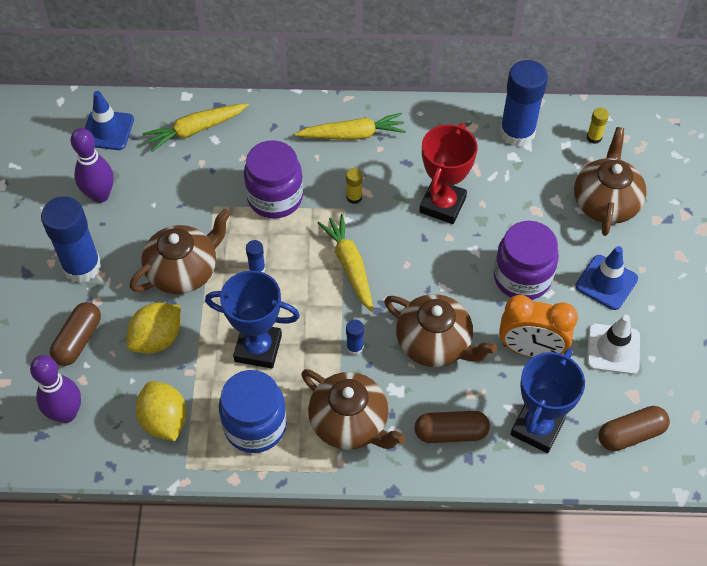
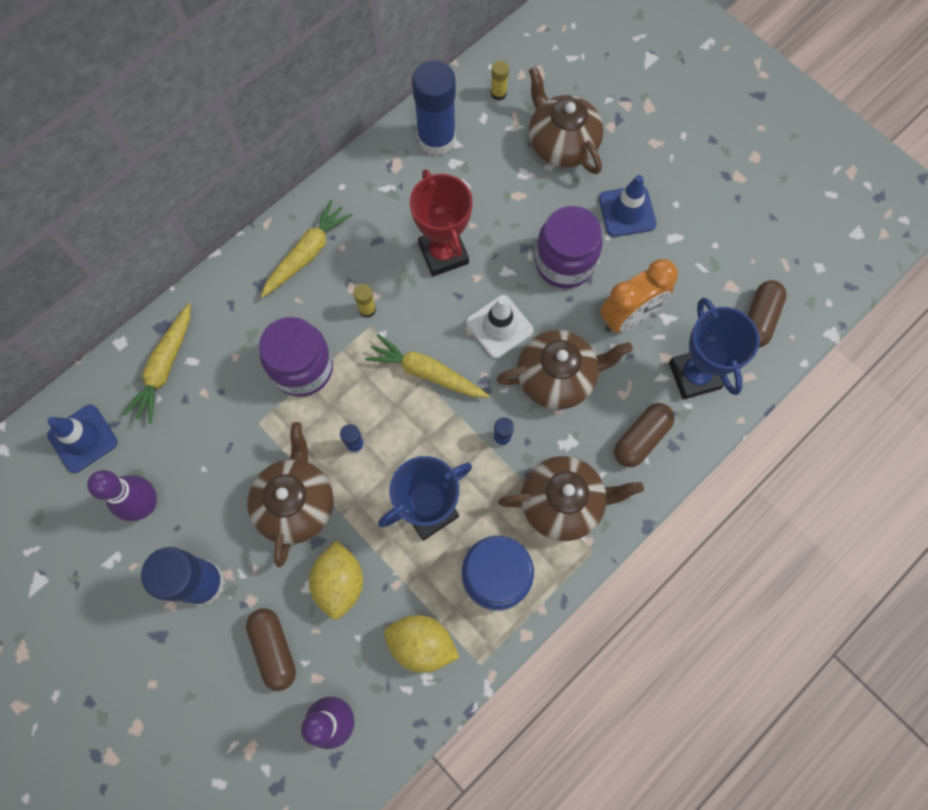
camera: 45 degrees left, 15 degrees up
(613, 349) = (683, 262): white traffic cone -> white traffic cone (499, 327)

